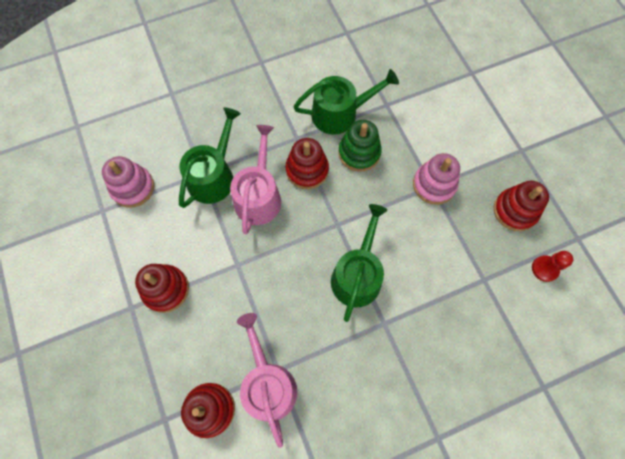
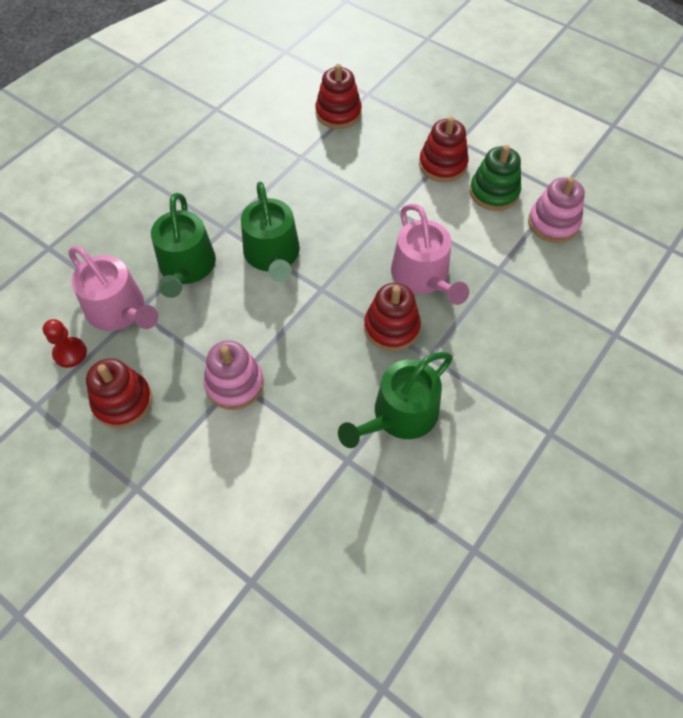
camera: 150 degrees right, 10 degrees down
(214, 176) = (485, 272): green watering can -> green watering can (186, 267)
(268, 383) = (303, 146): pink watering can -> pink watering can (120, 311)
(359, 153) = (345, 377): green stacking toy -> green stacking toy (494, 192)

